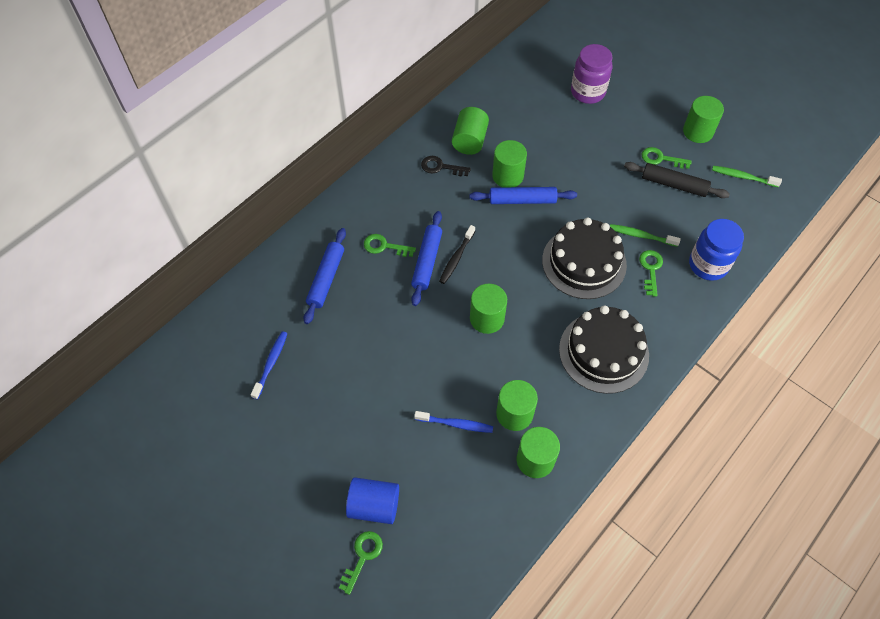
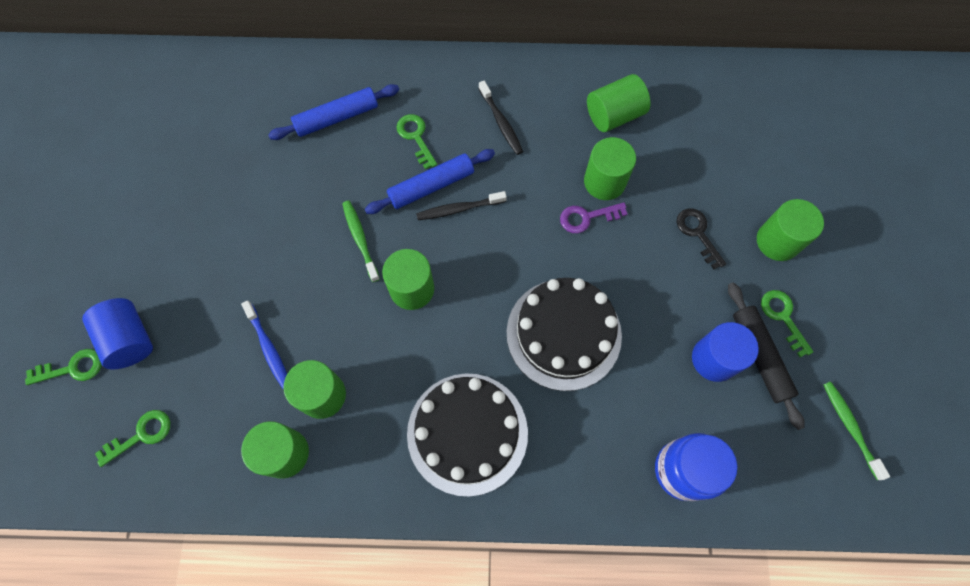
camera: 50 degrees right, 10 degrees up
(271, 364) = (211, 144): blue toothbrush -> none
(418, 196) = (501, 122): none -> black toothbrush
(441, 167) = (555, 114): black key -> black key (697, 233)
(522, 200) = (587, 217): blue rolling pin -> purple key
(587, 92) = (797, 177): purple jar -> none
(641, 236) = (654, 369): green toothbrush -> green toothbrush (360, 240)
(650, 269) = (618, 410): green key -> green key (141, 435)
(658, 205) = (714, 359): none -> blue cylinder
(698, 131) = (865, 331): green cylinder -> green cylinder (777, 241)

